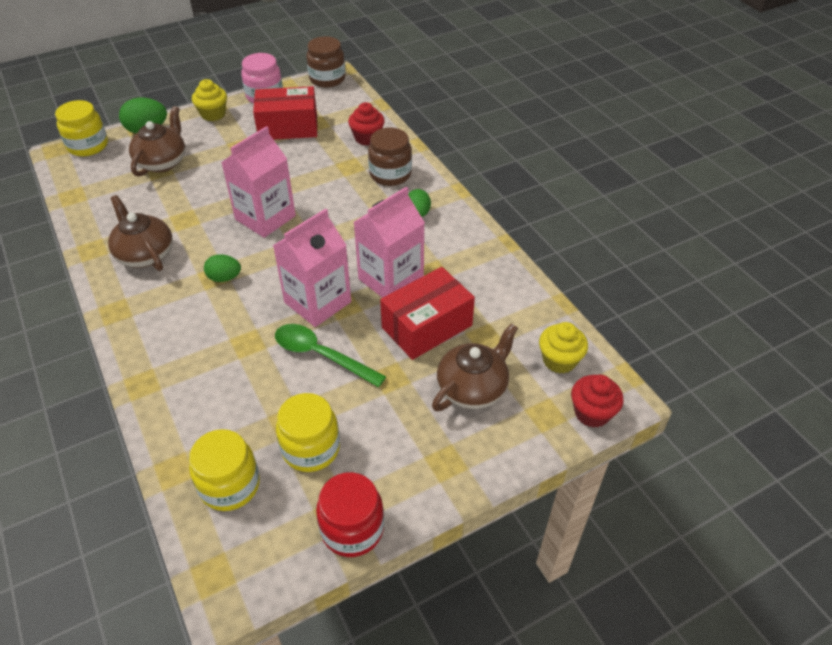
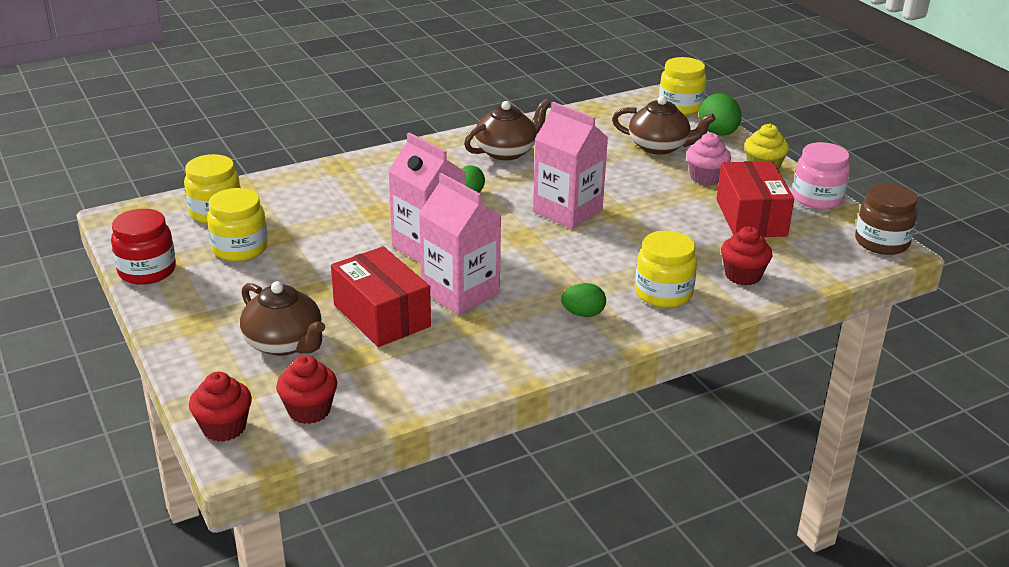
camera: 90 degrees right, 15 degrees down
(222, 142) = (705, 177): none -> pink cupcake
(321, 355) = (352, 251): green spoon -> none
(390, 174) = (663, 293): brown jar -> yellow jar
(559, 360) = (309, 410): yellow cupcake -> red cupcake

